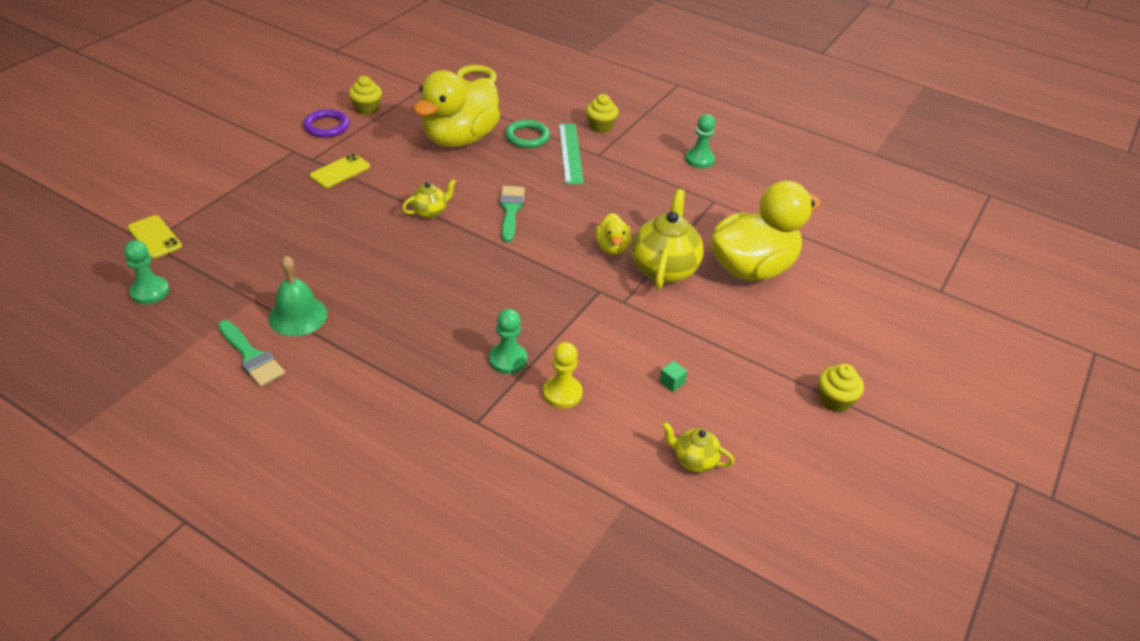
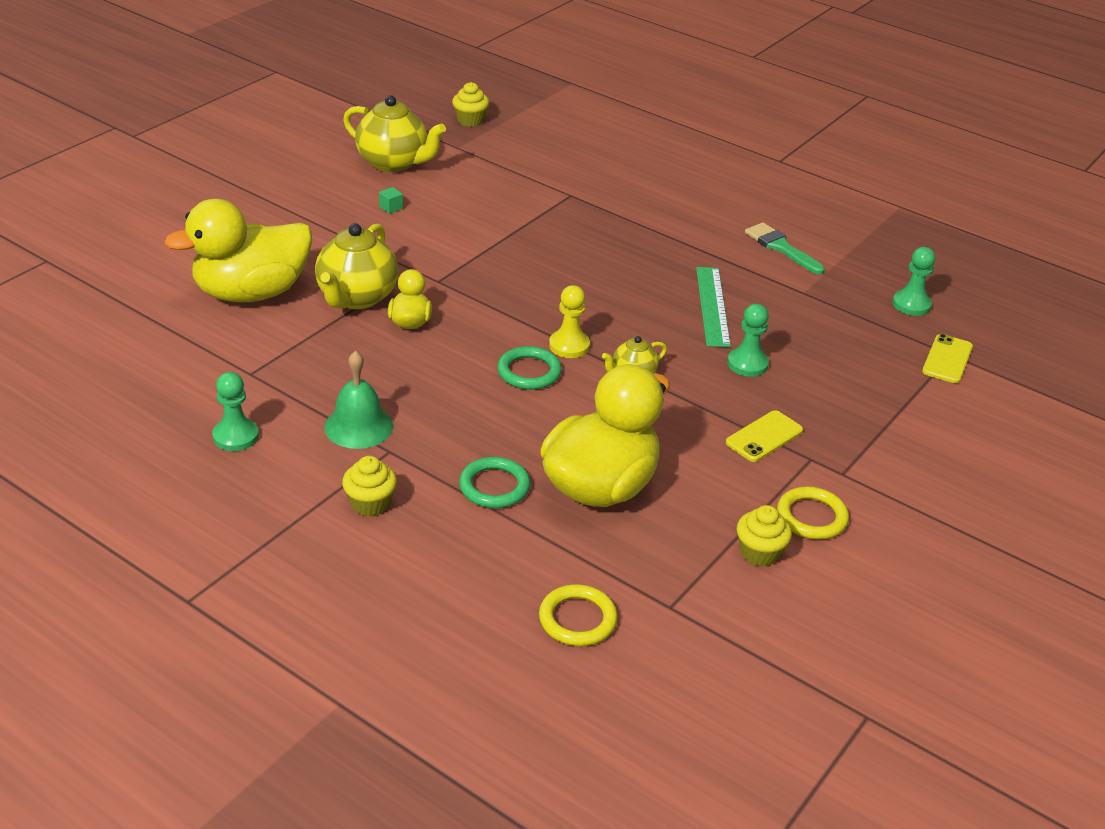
camera: 175 degrees left, 5 degrees down
(155, 237) = (947, 359): yellow phone -> yellow phone turned 60 degrees clockwise
(298, 316) = (751, 276): green bell -> green bell (358, 426)
(326, 126) = (811, 517): purple ring -> yellow ring
(508, 360) = (541, 231): green pawn -> green pawn (747, 364)
(510, 210) = (529, 372): green brush -> green ring
(562, 393) = (494, 207): yellow pawn -> yellow pawn (569, 346)
(570, 153) = (431, 455): green ruler -> green ruler (712, 306)
(694, 460) = (393, 163): yellow teapot -> yellow teapot, size x1.89
(834, 400) = (245, 187): yellow cupcake -> yellow cupcake (470, 120)

